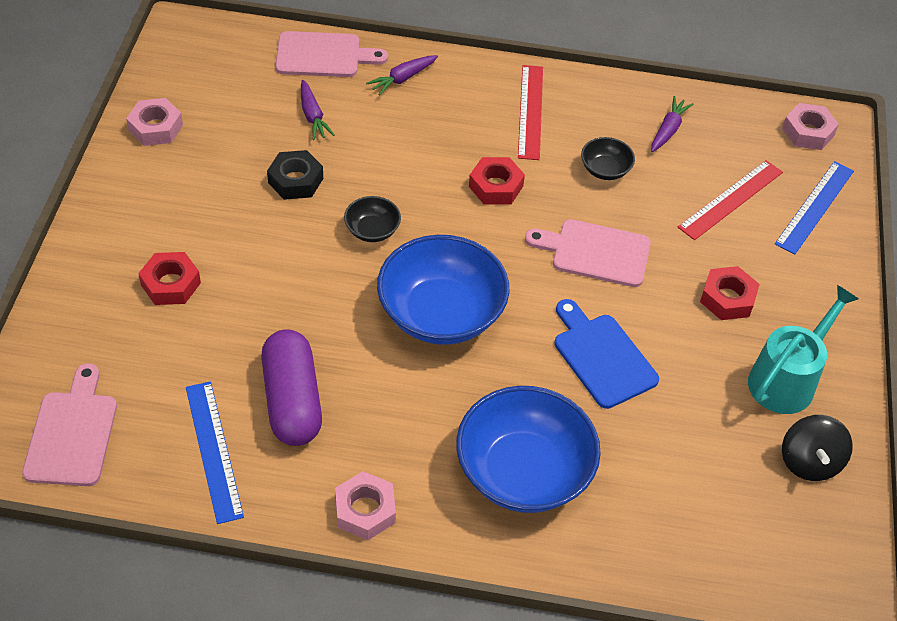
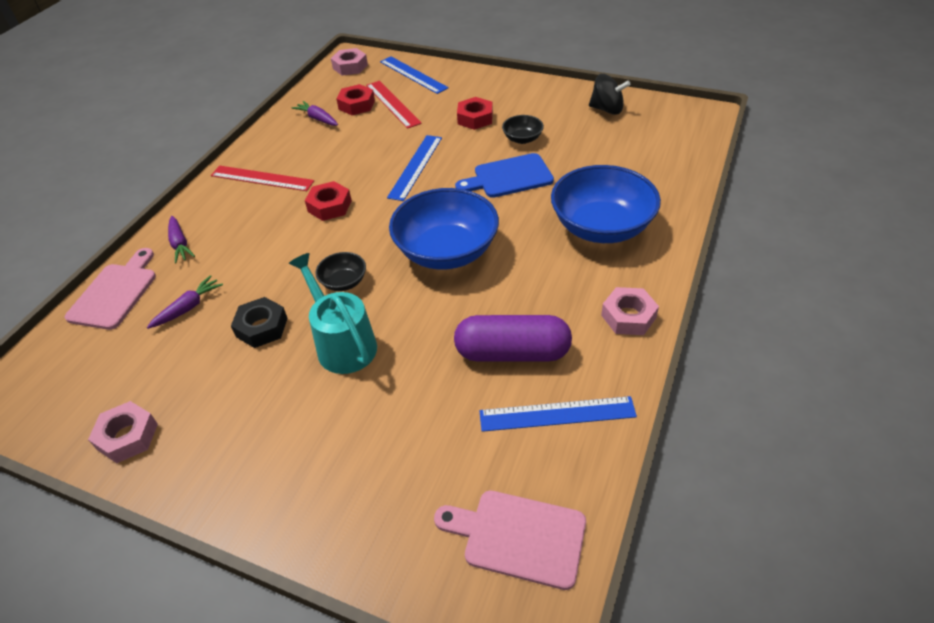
camera: 70 degrees left, 5 degrees down
(171, 284) = (350, 436): red nut -> red nut (356, 105)
(313, 116) = (188, 308): purple carrot -> purple carrot turned 45 degrees counterclockwise
(595, 252) = (415, 167): pink cutting board -> blue ruler
(605, 170) = (340, 151): black bowl -> black bowl (522, 139)
(787, 379) = (544, 107): turquoise watering can -> turquoise watering can (342, 343)

